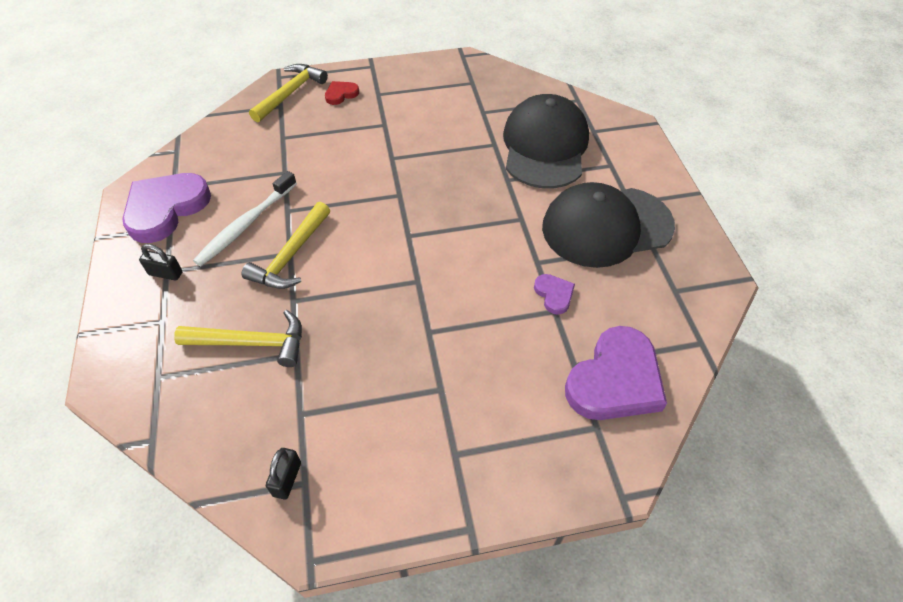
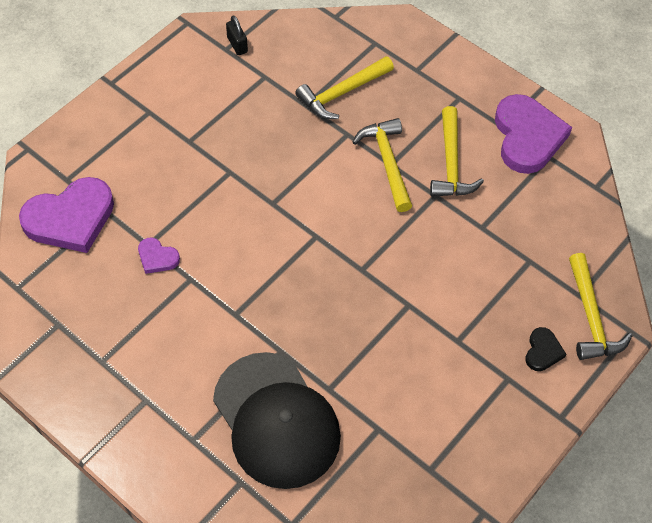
camera: 140 degrees right, 5 degrees up
(165, 273) = (457, 96): black padlock -> none
(246, 225) = (451, 163): white toothbrush -> yellow hammer
(341, 94) = (543, 351): red heart -> black heart
(606, 226) = (153, 355): black cap -> none
(615, 380) = (70, 218): purple heart -> purple heart turned 120 degrees counterclockwise

